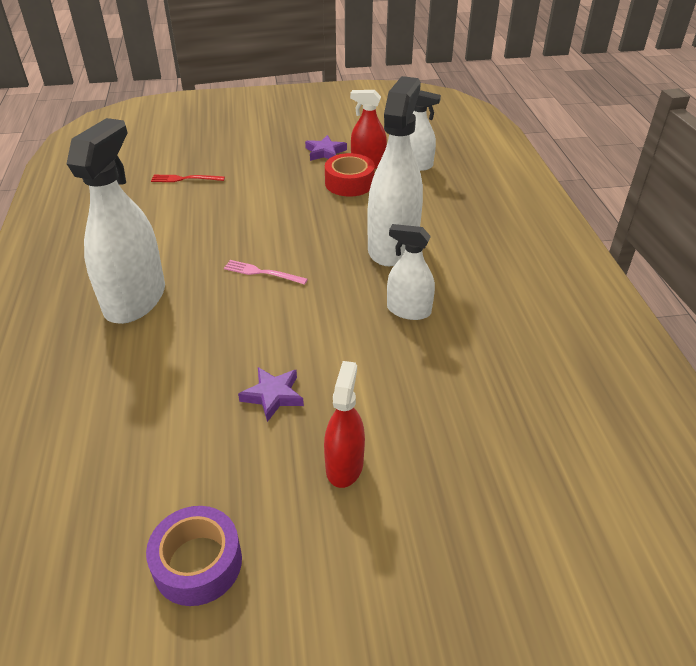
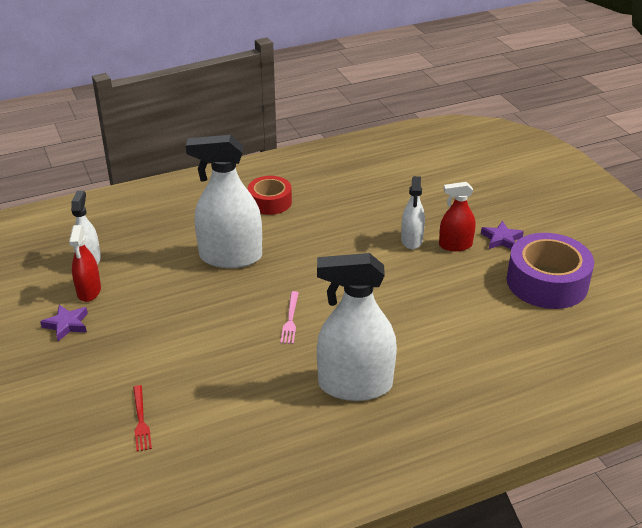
camera: 105 degrees left, 5 degrees down
(198, 563) = (547, 282): purple tape -> purple tape, size x1.65
(273, 395) = (419, 283): purple star -> purple star (501, 239)
(349, 183) = (130, 297): red tape -> red tape (270, 202)
(408, 310) = (308, 239): white spray bottle -> white spray bottle (411, 240)

